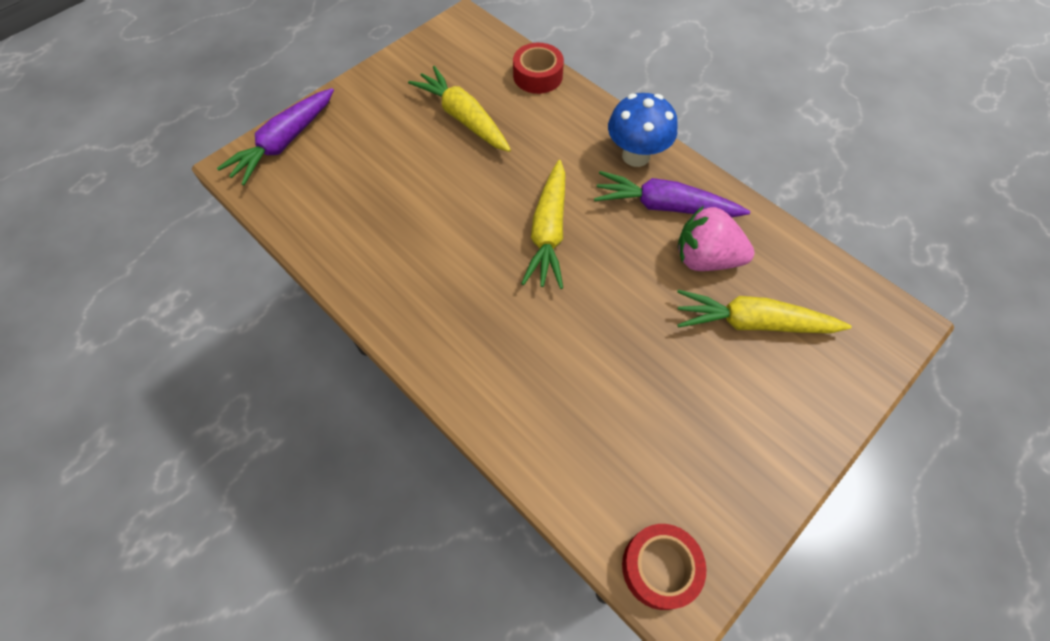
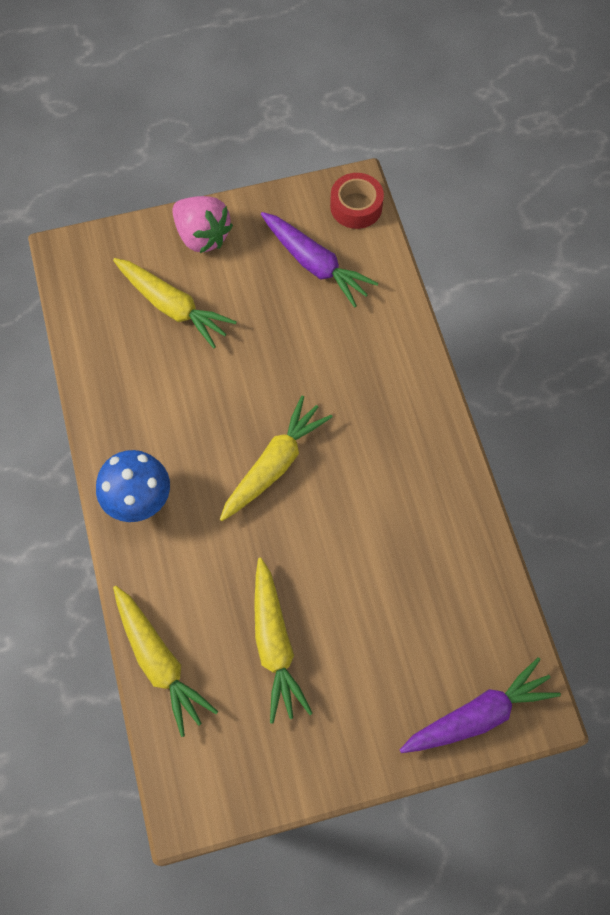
camera: 150 degrees left, 5 degrees up
(538, 76) = (159, 662): red tape -> yellow carrot
(664, 206) = (156, 436): purple carrot -> purple carrot (315, 264)
(705, 258) = (163, 372): pink strawberry -> pink strawberry (202, 236)

